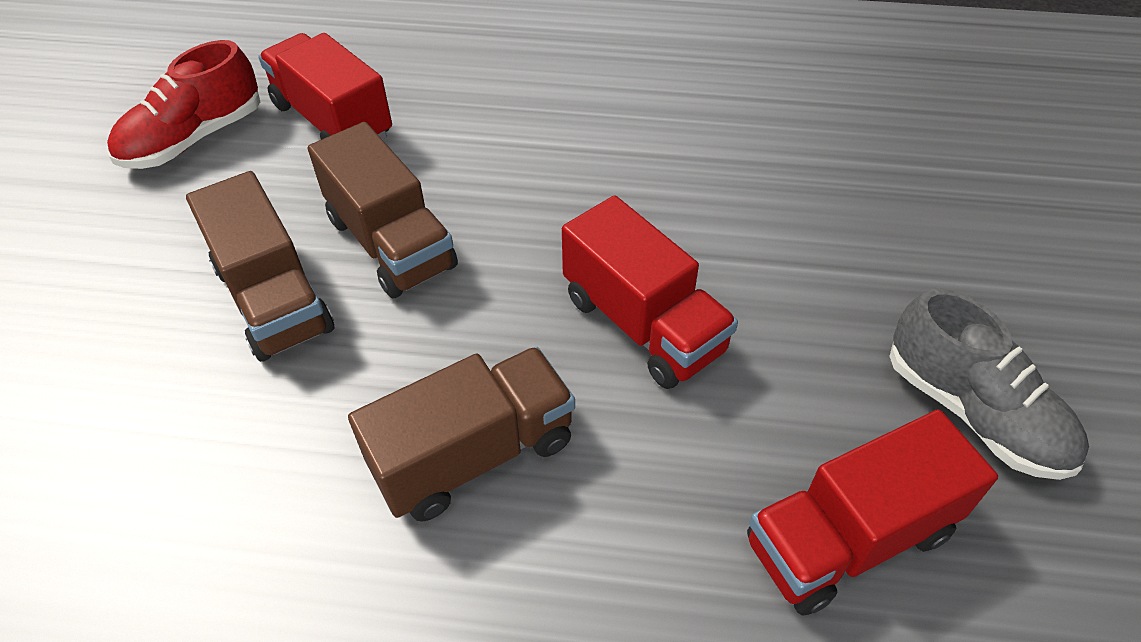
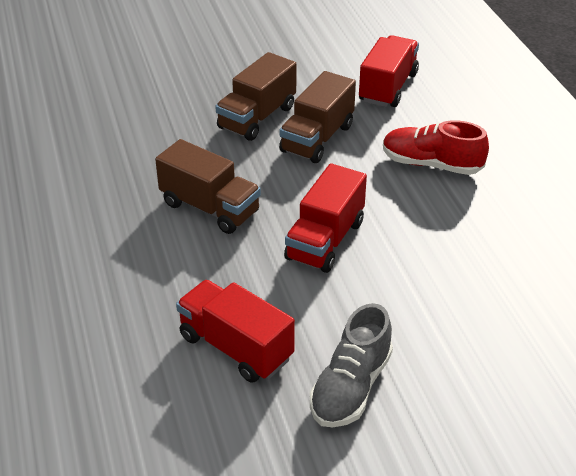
camera: 65 degrees right, 10 degrees down
(194, 138) = (338, 52): red shoe -> red shoe (431, 164)

